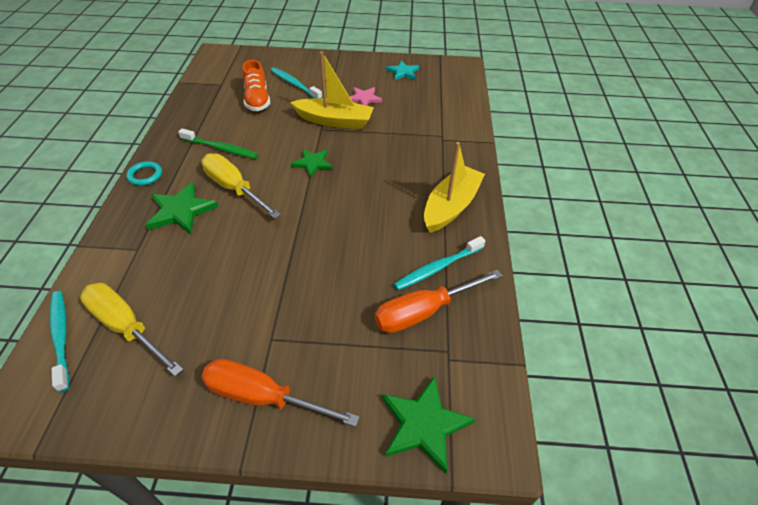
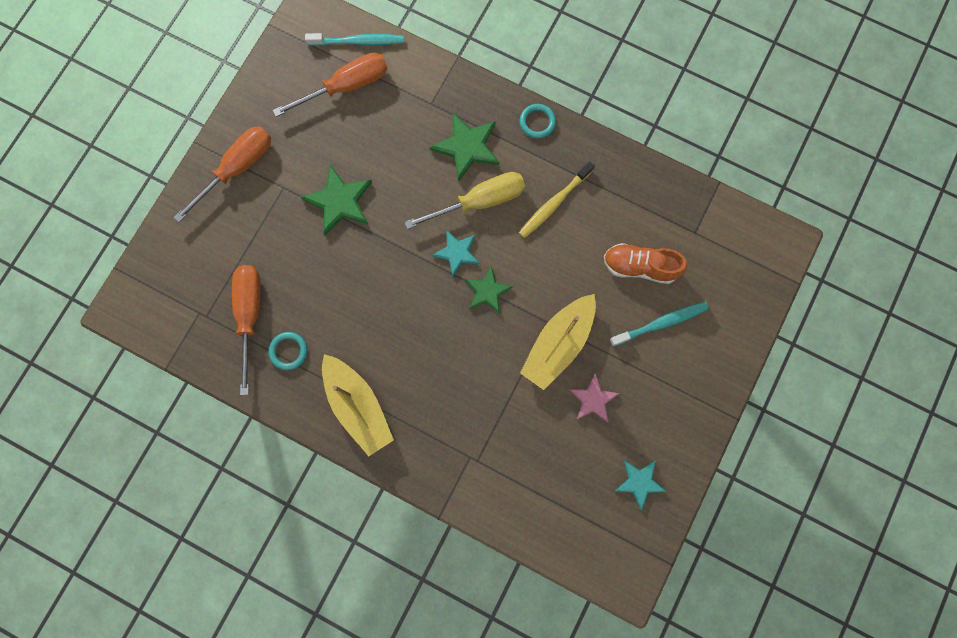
camera: 115 degrees right, 30 degrees up
(126, 327) = (346, 86): yellow screwdriver -> orange screwdriver
(221, 148) = (554, 203): green toothbrush -> yellow toothbrush
(287, 189) = (457, 253): none -> turquoise star
(424, 425) = (160, 269): green star -> green star (339, 201)
(437, 268) = (288, 351): turquoise toothbrush -> turquoise ring

